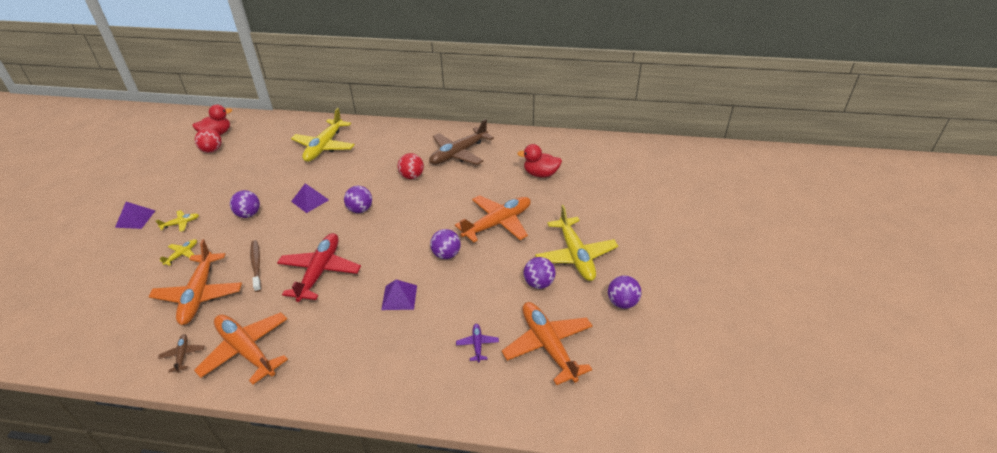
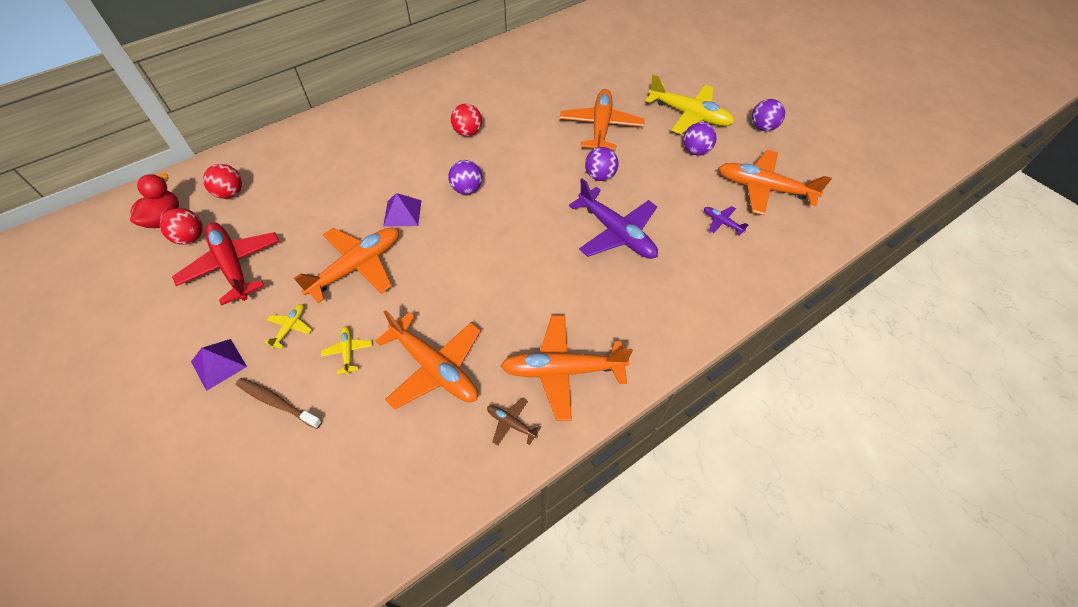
camera: 45 degrees left, 15 degrees up
(248, 214) = (357, 267): purple ball -> orange plane
(256, 265) = (448, 302): brown toothbrush -> brown toothbrush (277, 402)
(257, 138) = (230, 193): none -> red ball
(320, 272) = (518, 263): red plane -> red plane (232, 266)
(324, 146) = (330, 156): yellow plane -> none
(399, 297) = (616, 233): purple pyramid -> purple plane
(458, 154) = (479, 89): brown plane -> none
(540, 174) = (573, 68): red duck -> none

